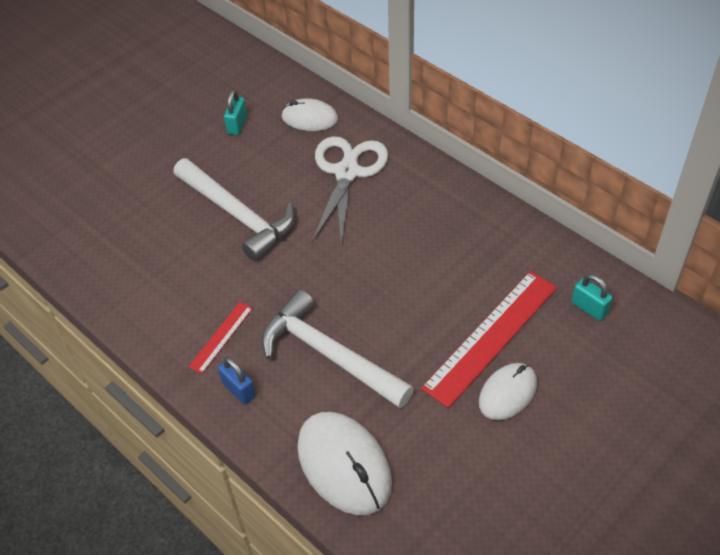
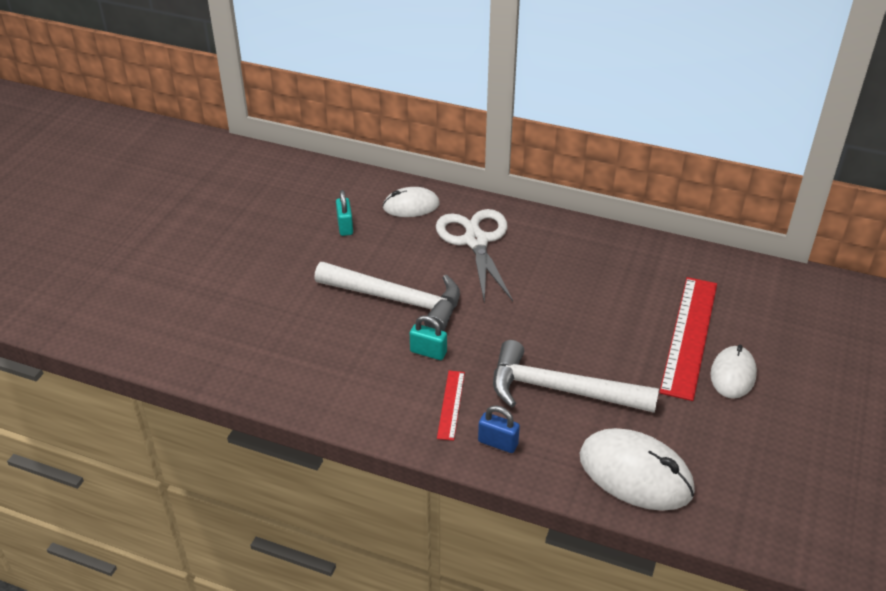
camera: 25 degrees left, 10 degrees down
(589, 308) = (752, 292): turquoise padlock -> turquoise padlock (428, 352)

